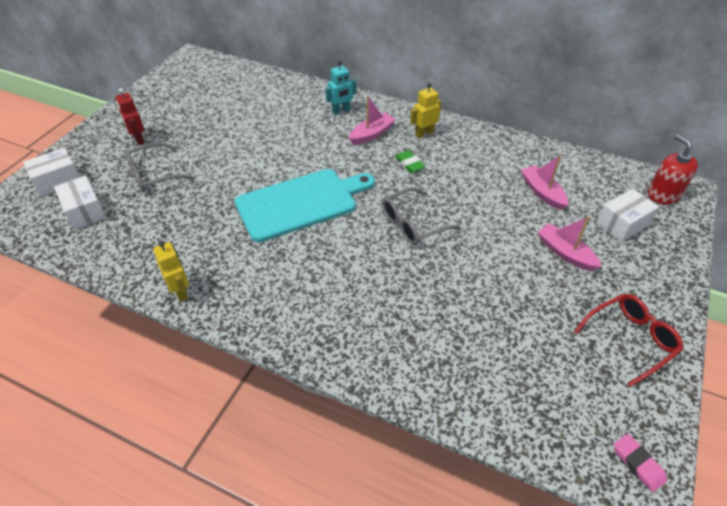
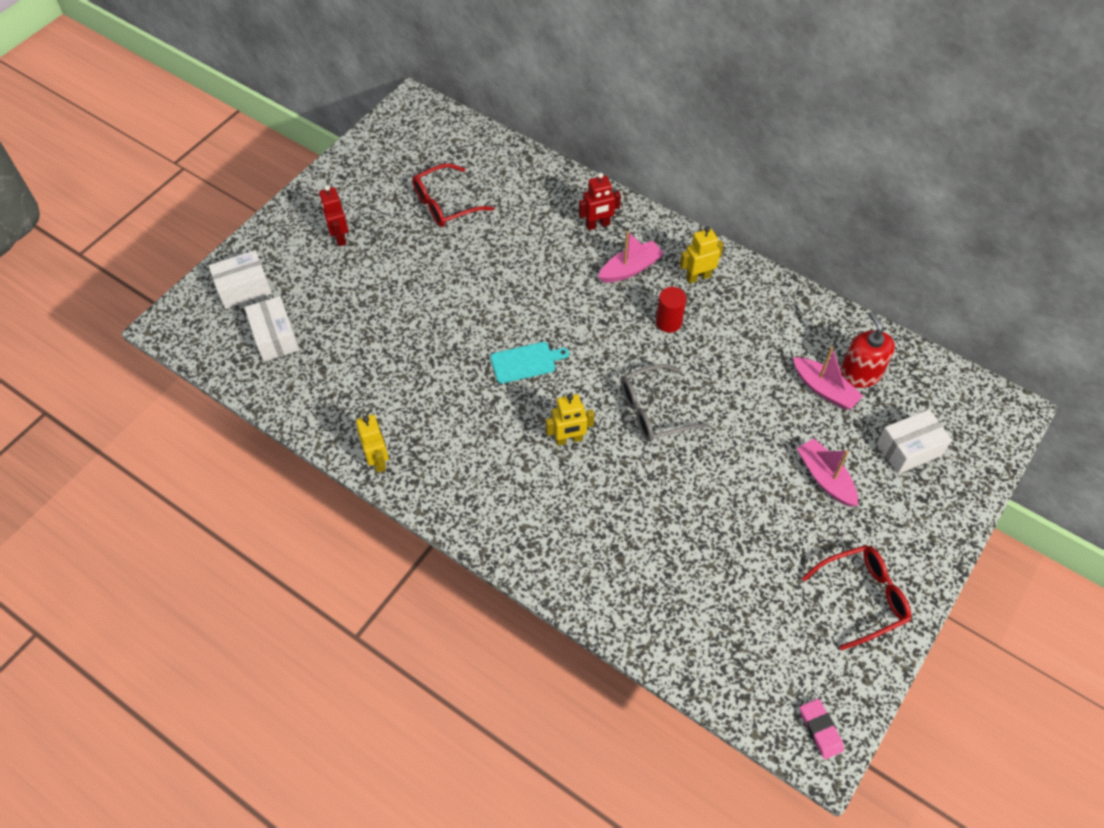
camera: 10 degrees right, 10 degrees up
(153, 175) = (354, 295): grey glasses -> none
(222, 110) = (445, 204): none -> red glasses
(301, 203) = (526, 362): turquoise cutting board -> turquoise cutting board, size x0.46
(341, 111) = (597, 225): turquoise robot -> red robot
(347, 253) = (569, 439): none -> yellow robot
(409, 164) = (668, 322): green eraser -> red cylinder
(542, 192) = (824, 389): pink boat -> pink boat turned 150 degrees clockwise
(663, 195) = (977, 415): red soap dispenser -> red soap dispenser (860, 373)

